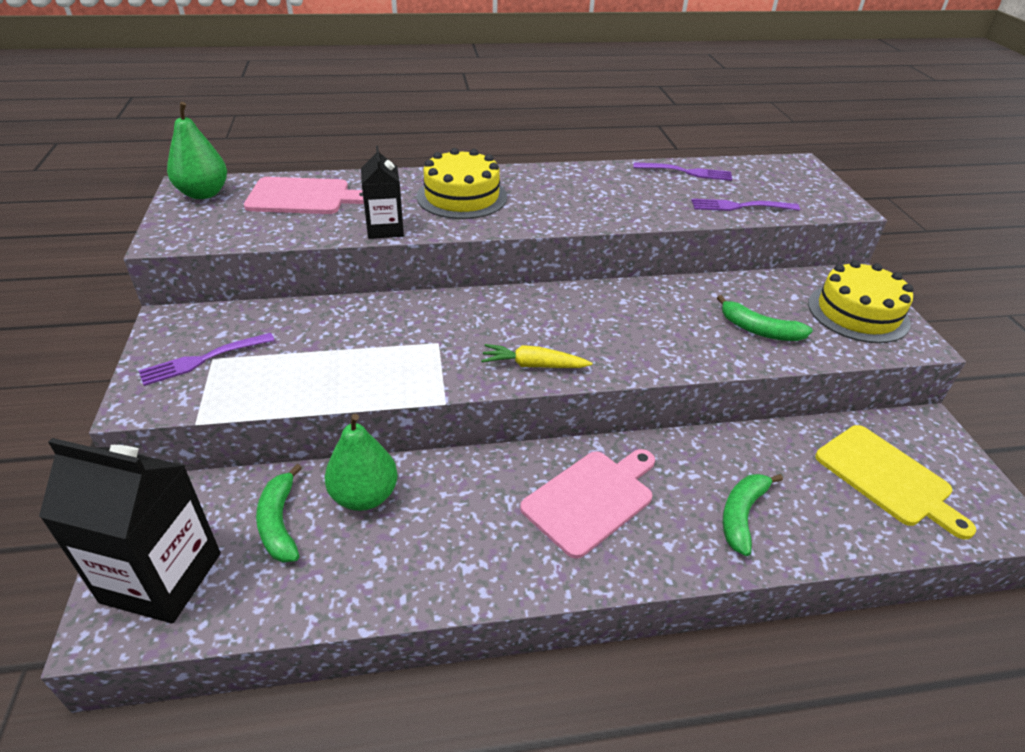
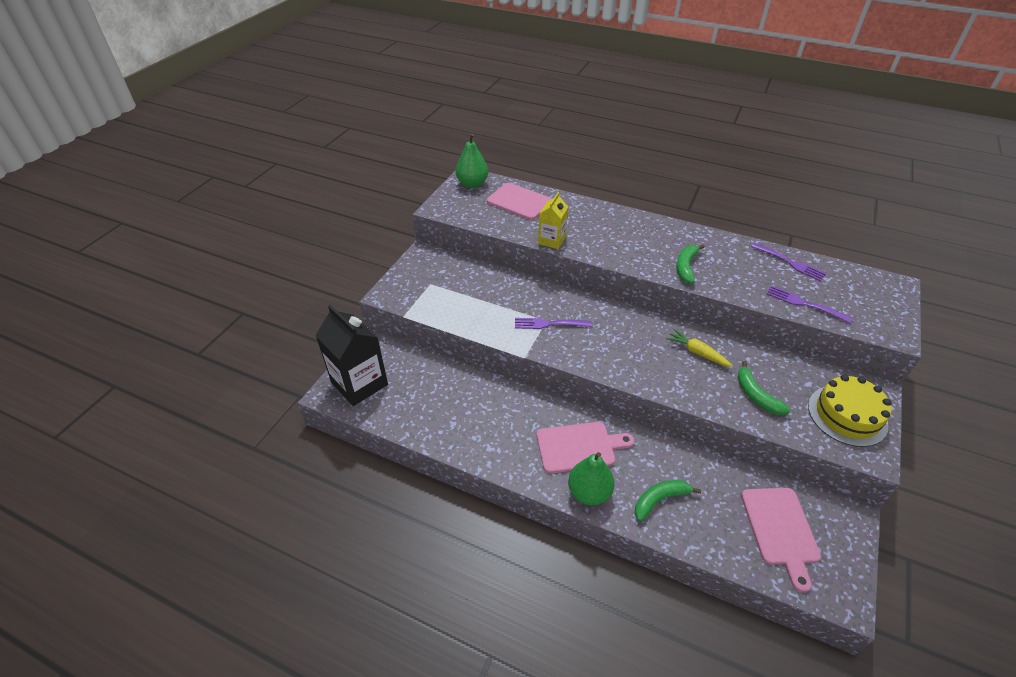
camera: 35 degrees right, 5 degrees up
(203, 360) = (425, 283): purple fork -> purple fork (549, 324)
(279, 523) = (420, 382): green banana -> green banana (686, 267)
(364, 496) = (465, 388): green pear -> green pear (589, 492)
(385, 229) = (551, 240): black carton -> yellow carton
(462, 197) = (614, 232): yellow cake -> none
(533, 365) = (588, 356): yellow carrot -> yellow carrot (697, 352)
(887, 478) = (780, 530): yellow cutting board -> pink cutting board

